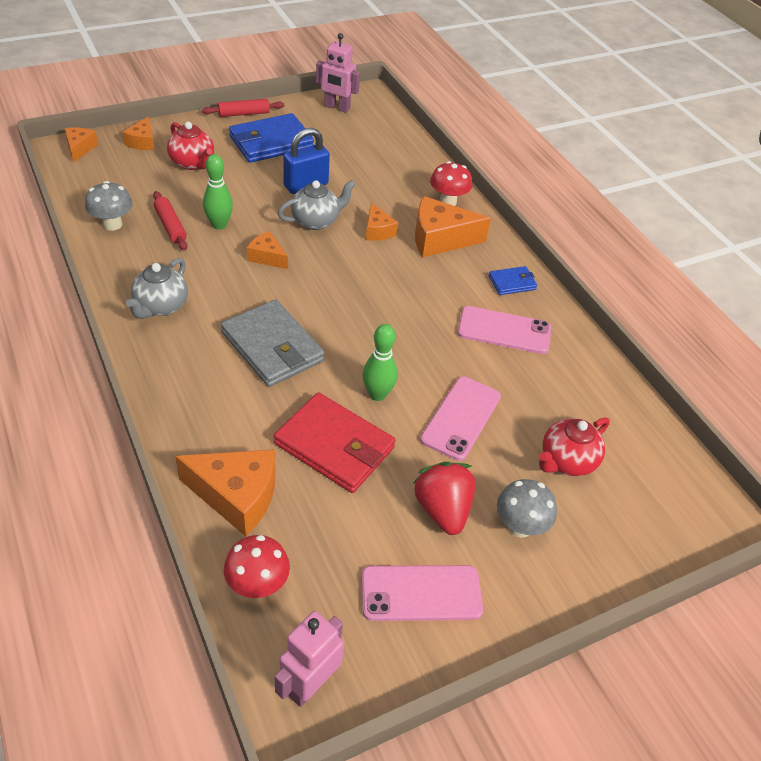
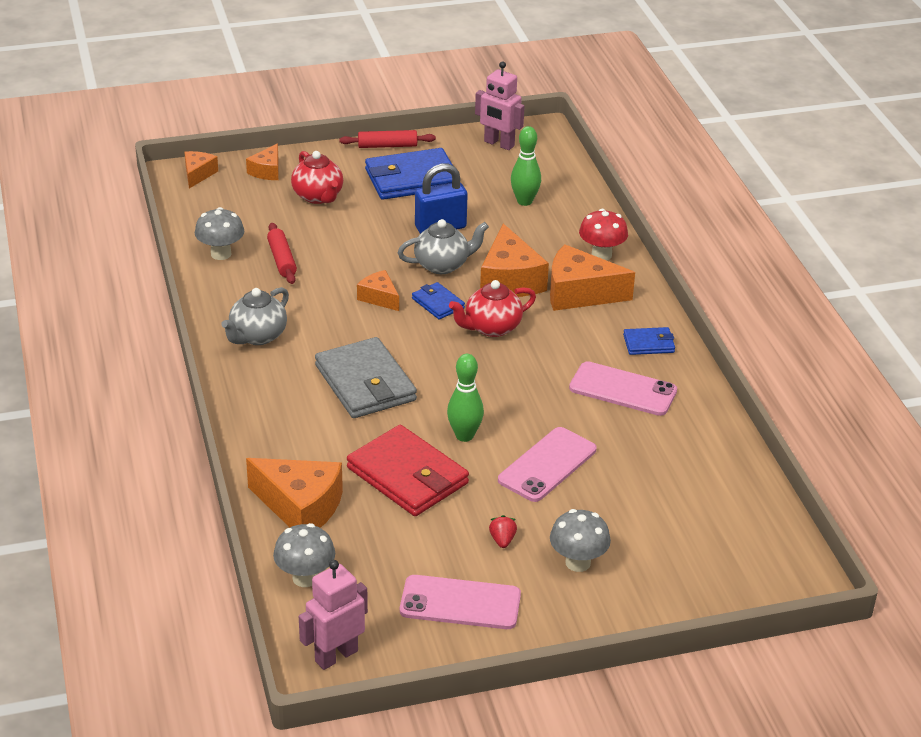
camera: 15 degrees right, 10 degrees down
(219, 225) = (334, 262): green bowling pin -> green bowling pin (524, 201)
(257, 585) = (305, 578): red mushroom -> grey mushroom
(320, 258) = (438, 303): none -> blue wallet
(377, 231) = (510, 280): orange cheese -> orange cheese, size x1.80
(442, 510) = (502, 540): red strawberry -> red strawberry, size x0.45
(566, 461) = (648, 514): red teapot -> red teapot (491, 328)

